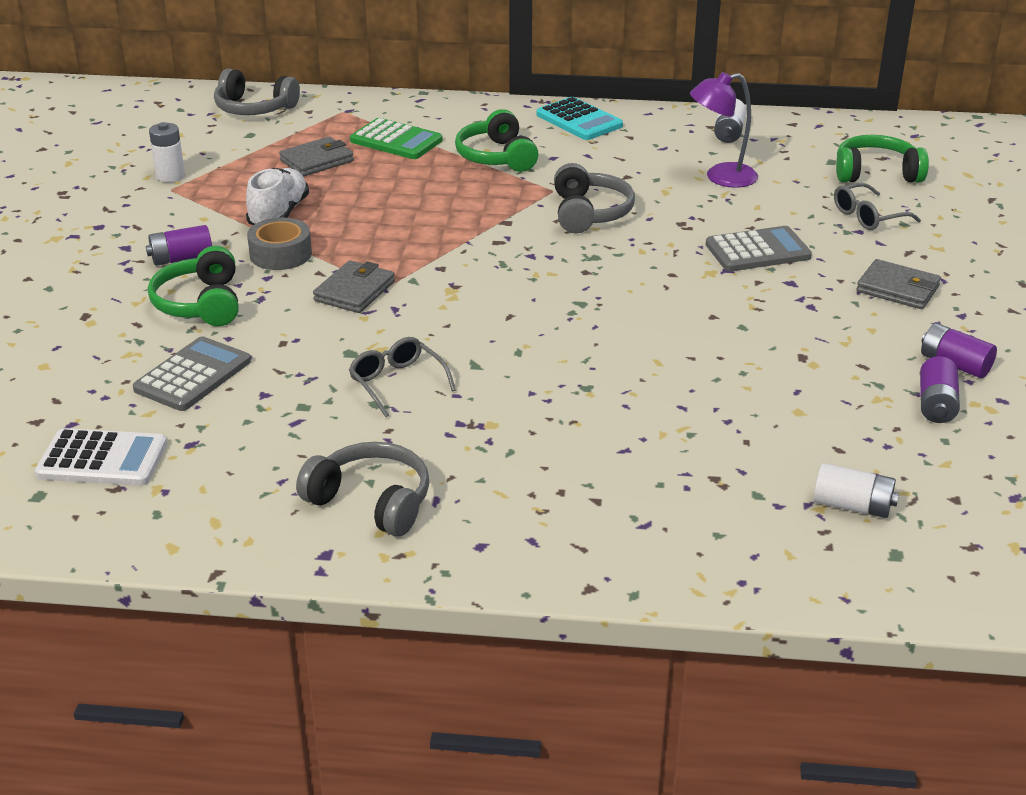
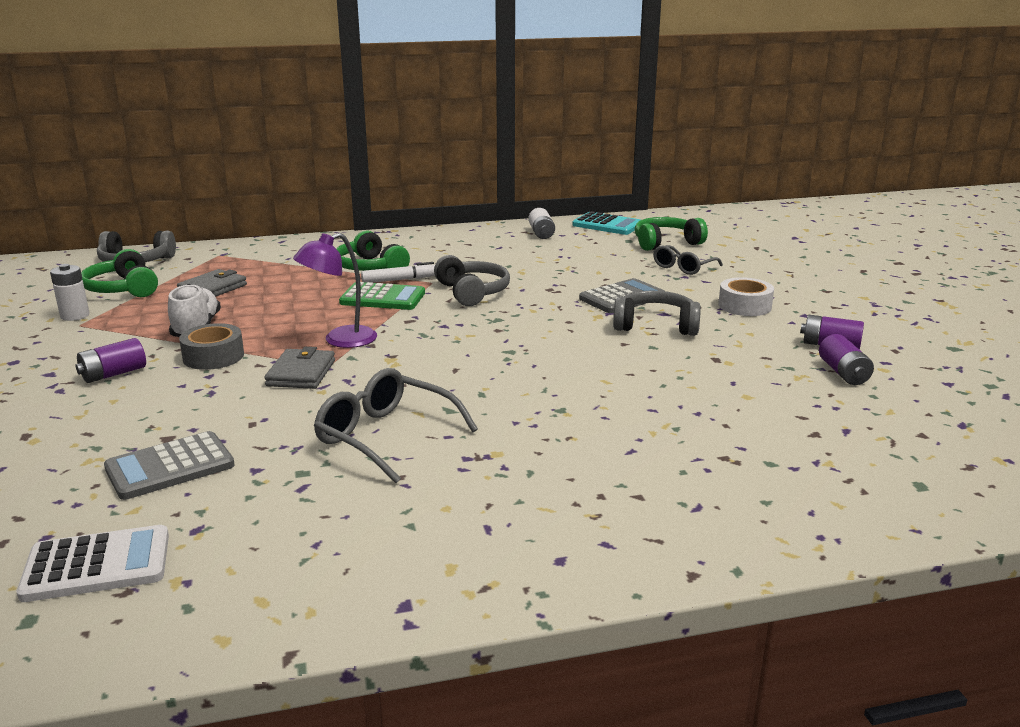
camera: 20 degrees left, 10 degrees down
(193, 375) = (170, 467): grey calculator -> grey calculator turned 135 degrees counterclockwise
(200, 303) = (150, 406): green headphones -> green headphones (123, 289)
(371, 501) = (423, 543): grey headphones -> grey headphones (655, 325)
(396, 141) = (277, 267): green calculator -> green calculator (382, 298)
(397, 383) = (385, 436): grey glasses -> grey glasses, size x1.53
(520, 181) = (401, 280): none -> white marker
(579, 120) = (421, 239): turquoise calculator -> turquoise calculator (607, 225)
(721, 177) = (557, 258): purple lamp -> purple lamp (340, 340)
(852, 506) = (852, 455): white battery -> none
(898, 289) = (744, 306): grey wallet -> white tape

